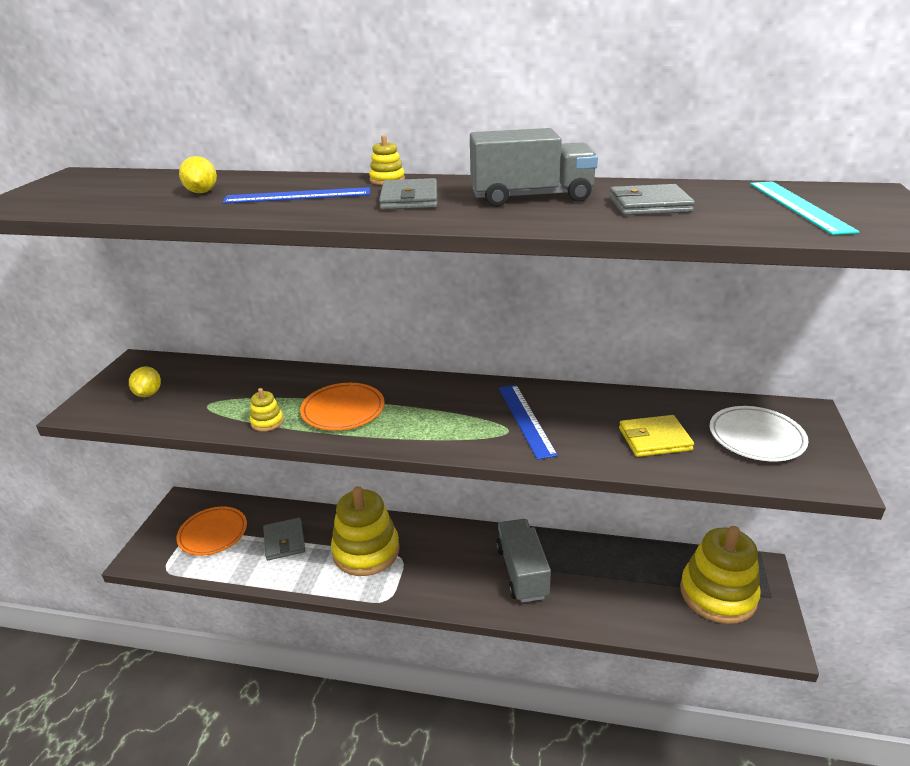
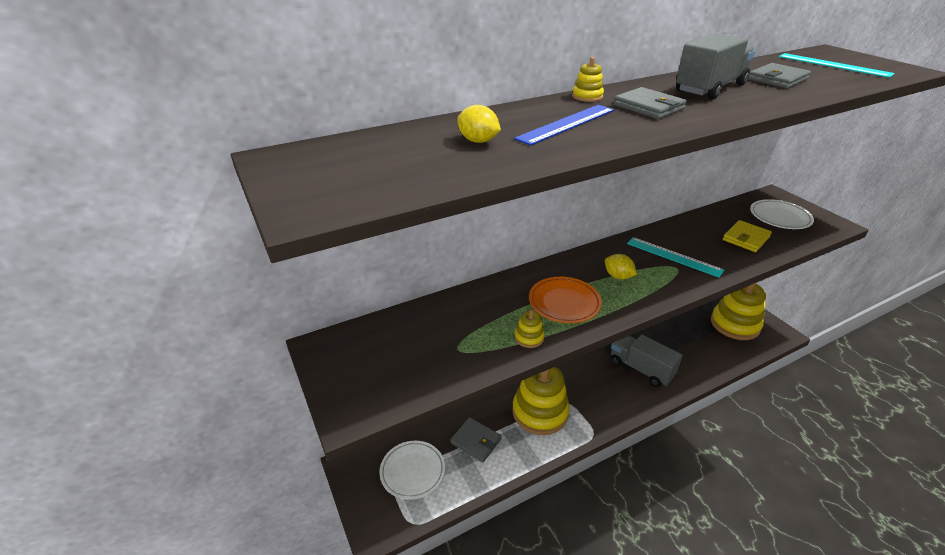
camera: 40 degrees left, 5 degrees up
(148, 394) = (388, 367): yellow lemon -> yellow lemon (618, 276)
(213, 533) = (412, 471): orange plate -> white plate
(525, 420) = (673, 256): blue ruler -> turquoise ruler

